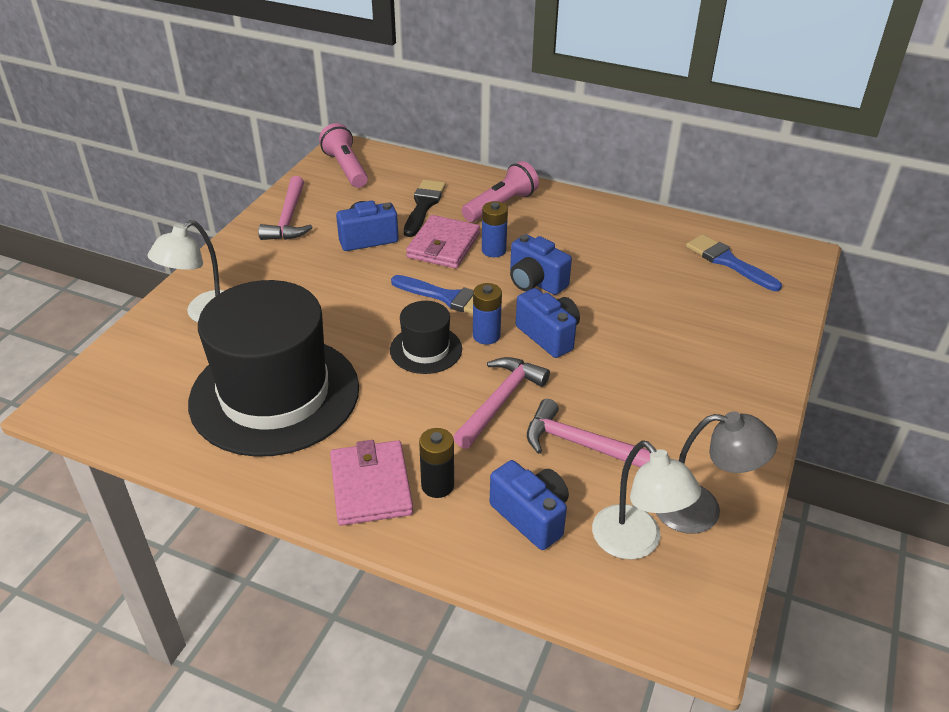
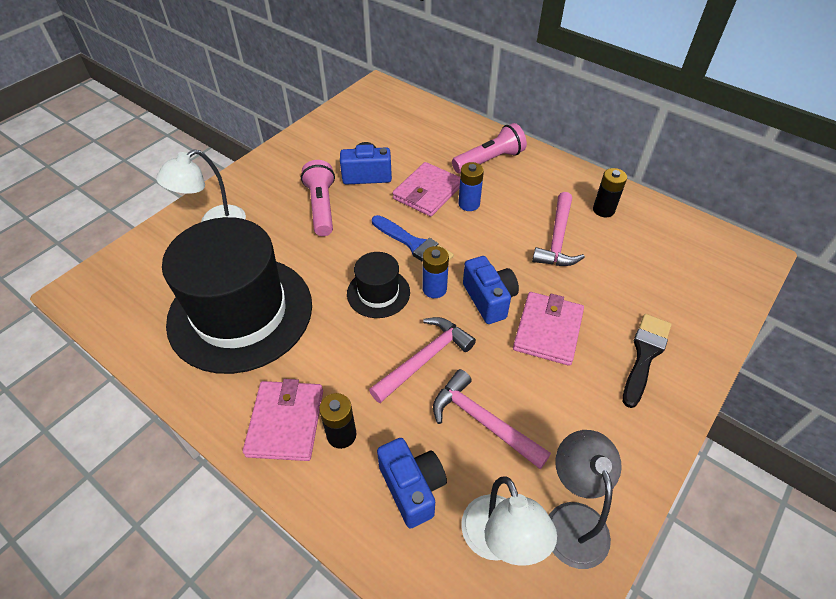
camera: 15 degrees right, 10 degrees up
(289, 218) = (311, 146): pink hammer -> pink hammer (557, 239)
(345, 168) = (372, 105): pink flashlight -> pink flashlight (321, 207)
(423, 205) = (424, 150): black brush -> black brush (645, 355)
(535, 282) = (495, 242): blue camera -> none
(619, 353) = (547, 330): none -> pink wallet
(639, 235) = (603, 210): none -> black battery
(701, 509) = (573, 519): grey lamp -> grey lamp turned 120 degrees counterclockwise
(728, 262) = (680, 252): blue brush -> none

